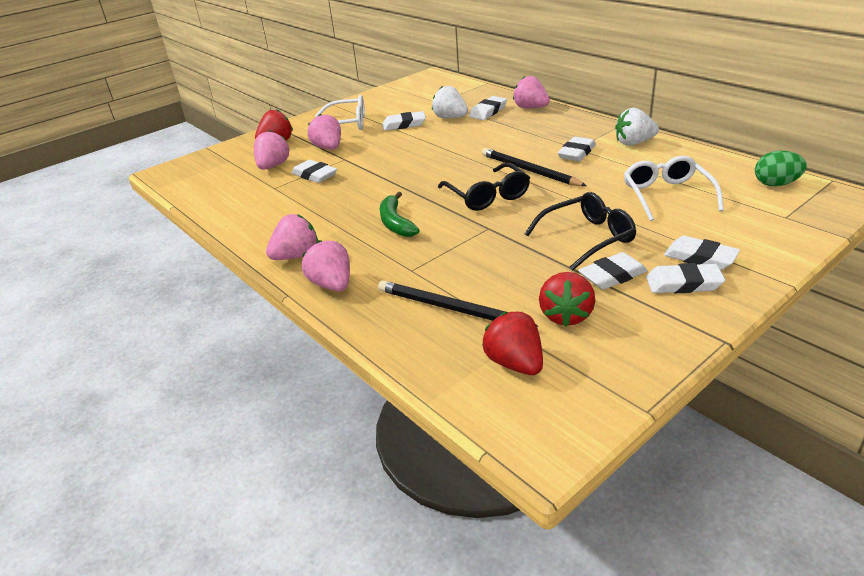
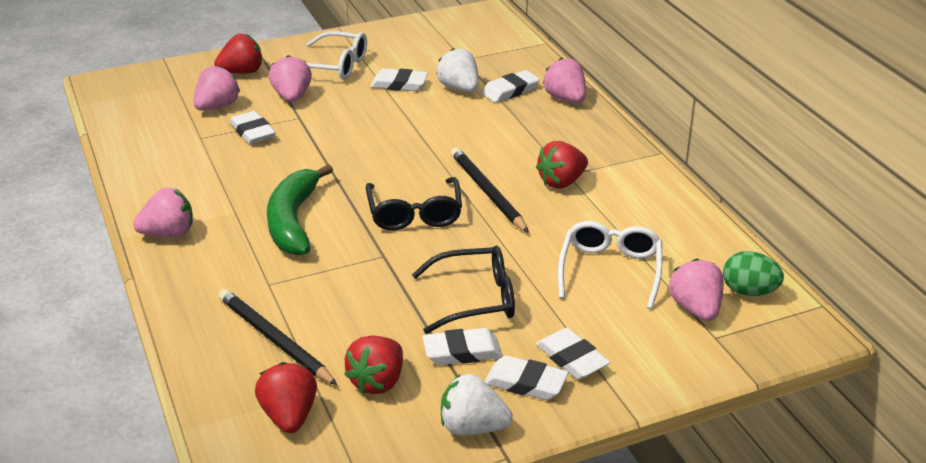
camera: 15 degrees right, 0 degrees up
(332, 285) = (181, 278): pink strawberry -> pink strawberry (695, 309)
(395, 223) = (293, 221): green banana -> green banana, size x1.50
(576, 153) = (561, 182): white eraser -> red strawberry
(634, 143) = (641, 186): white strawberry -> white strawberry (472, 427)

